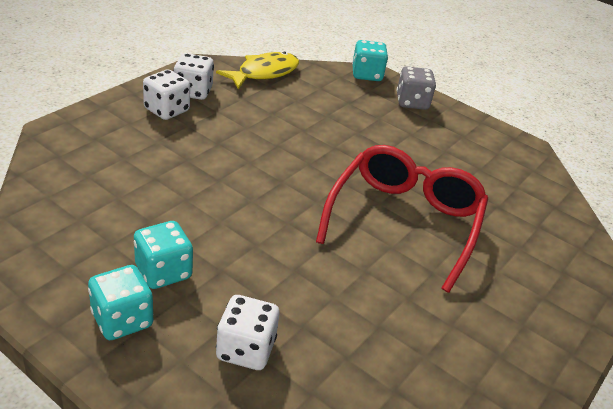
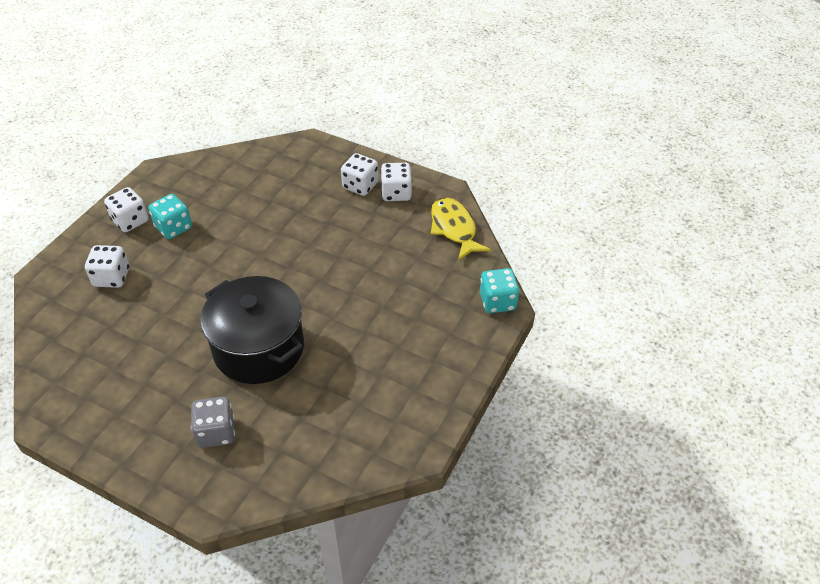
camera: 85 degrees right, 10 degrees up
(122, 320) = (130, 221): turquoise dice -> white dice
(264, 73) = (454, 228): yellow fish -> yellow fish turned 150 degrees counterclockwise
(404, 221) = (258, 348): red glasses -> black pot
(412, 102) = (460, 343): grey dice -> grey dice (216, 432)

